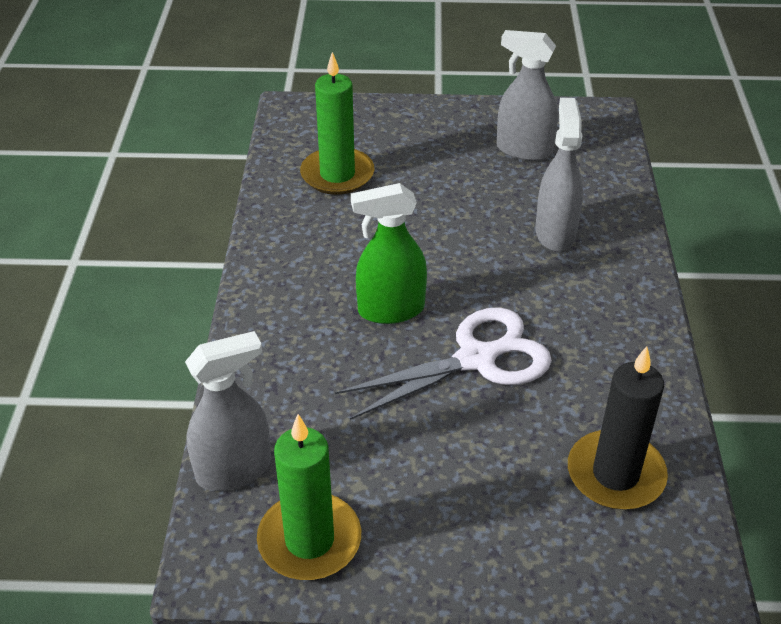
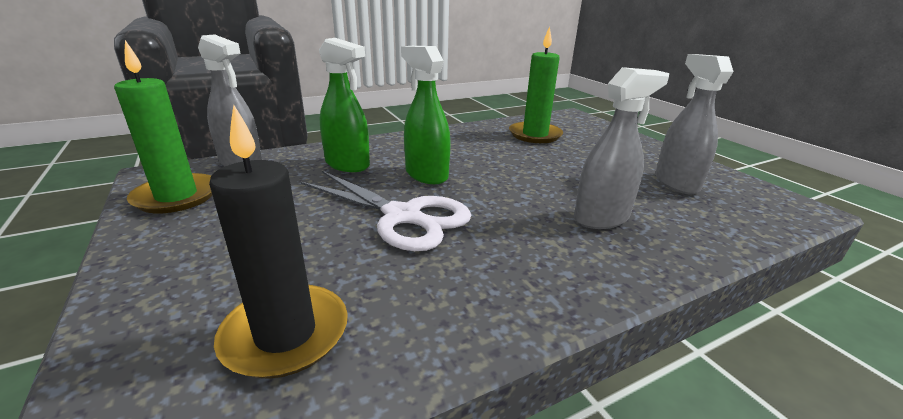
camera: 60 degrees right, 15 degrees down
(314, 367) = (347, 164): none -> green spray bottle

